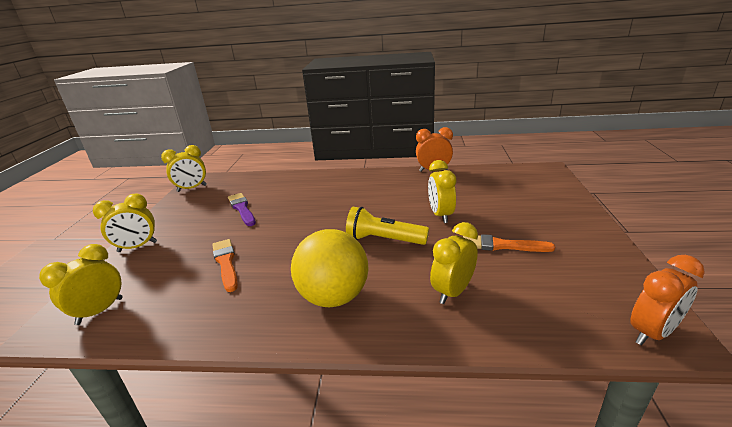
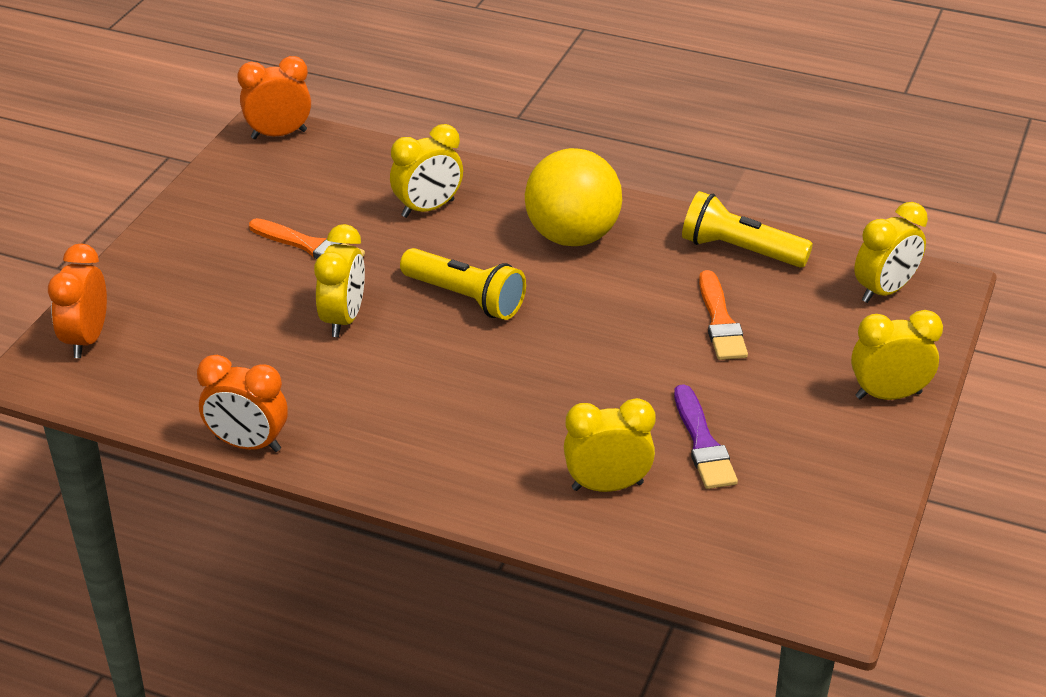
camera: 165 degrees left, 10 degrees up
(192, 188) = (839, 561): yellow clock -> yellow clock (607, 486)
(202, 318) = (739, 250): none -> yellow flashlight
(546, 182) = (87, 339): none -> orange clock

